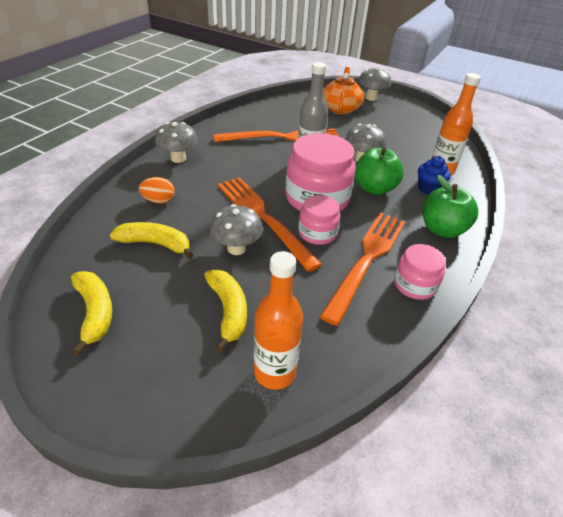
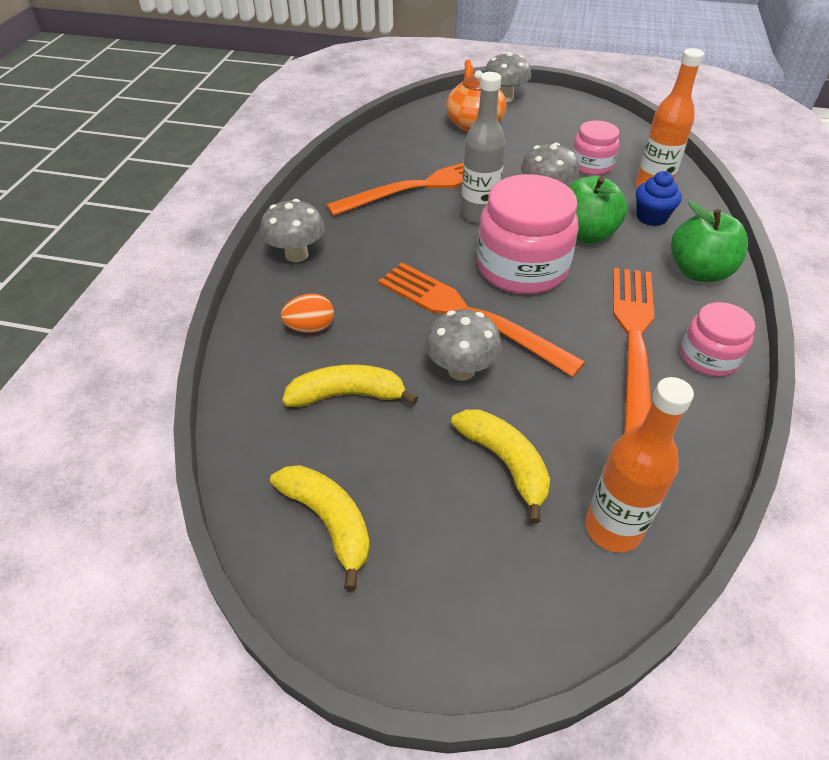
camera: 15 degrees left, 5 degrees up
(317, 233) = (551, 318): pink jar -> pink jar (591, 165)

